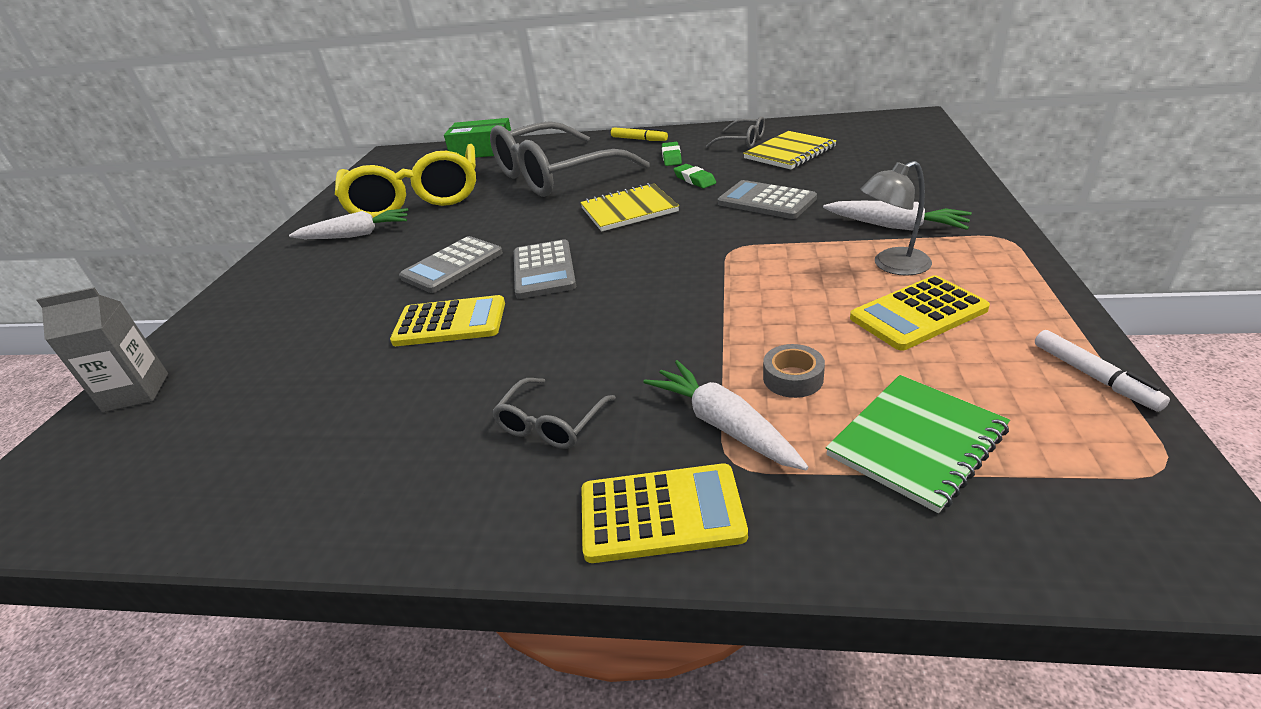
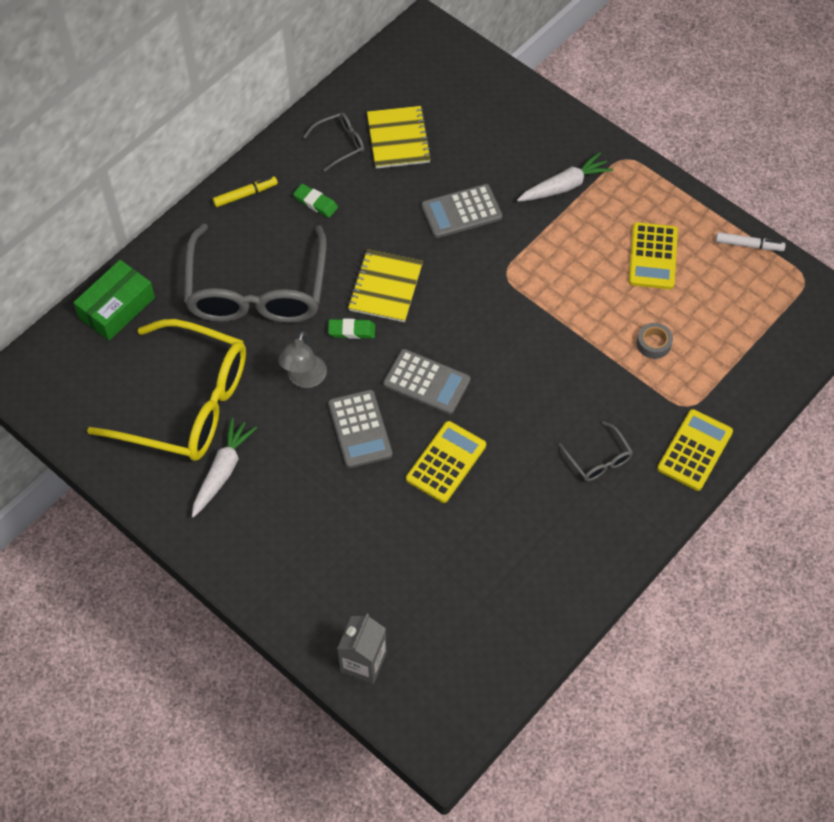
camera: 60 degrees left, 25 degrees up
(694, 179) = (378, 220): green eraser -> green eraser (351, 331)
(724, 425) = (661, 393): white carrot -> none
(892, 265) = (602, 226): grey lamp -> grey lamp (304, 379)
(916, 443) = (731, 337): green notebook -> none

